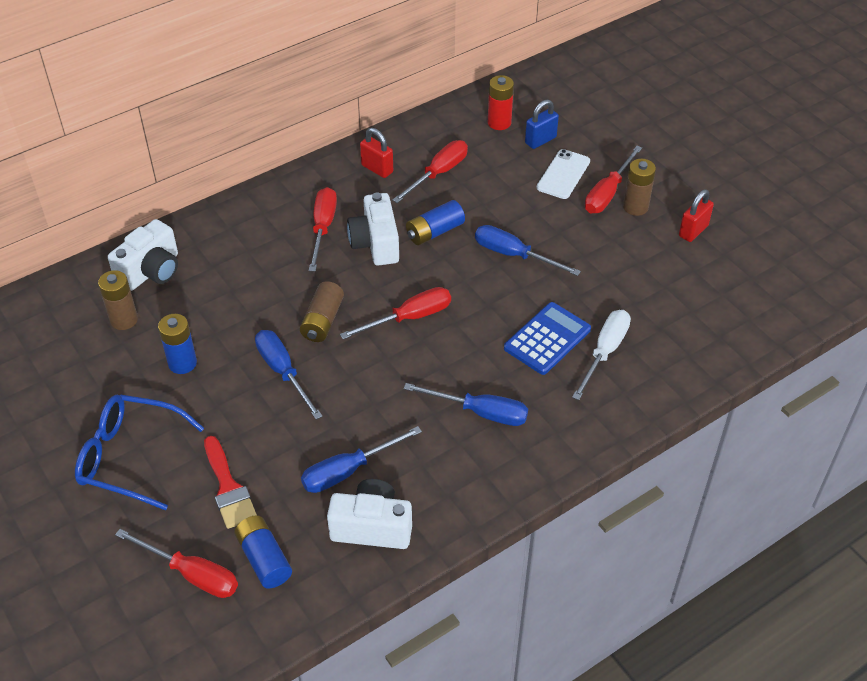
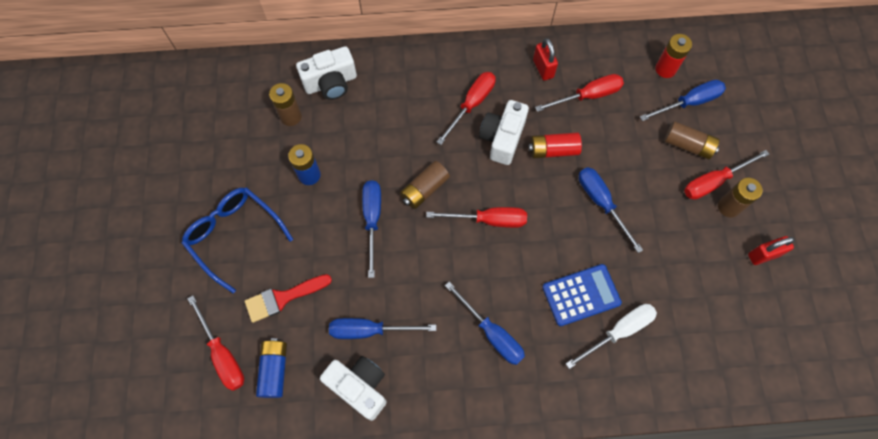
camera: 30 degrees right, 20 degrees up
(228, 488) = (283, 298): red brush -> red brush turned 60 degrees clockwise
(435, 232) = (553, 150): blue battery -> red battery
(540, 140) = (689, 102): blue padlock -> blue screwdriver
(563, 174) = (688, 145): white phone -> brown battery

